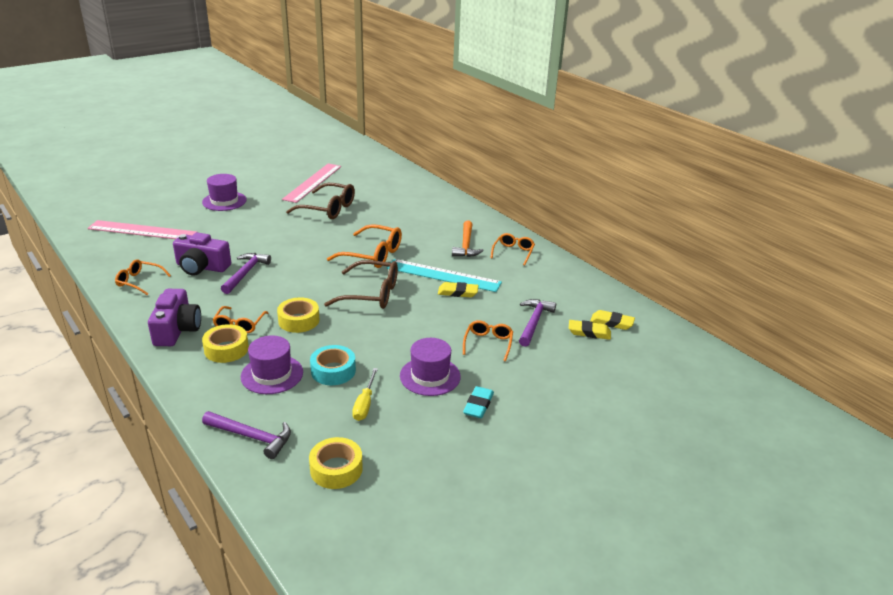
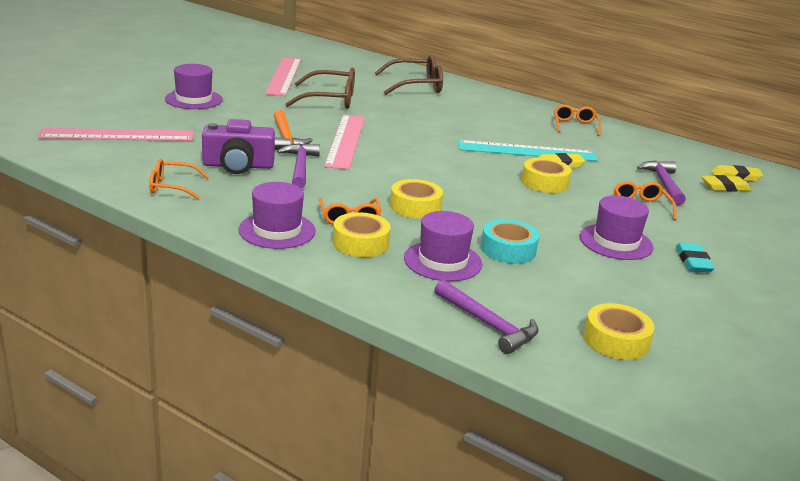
camera: 20 degrees left, 5 degrees down
(177, 330) = (277, 230): purple camera -> purple hat
(252, 437) = (488, 324): purple hammer -> purple hammer turned 45 degrees clockwise
(303, 251) = (345, 141): none -> pink ruler
(365, 404) = (577, 276): yellow screwdriver -> none
(371, 294) = (468, 174): brown glasses -> brown glasses (416, 86)
(373, 255) = (429, 138): orange glasses -> none
(427, 309) = (544, 182): none -> yellow tape
(466, 245) = (520, 122): orange hammer -> orange hammer (286, 138)

